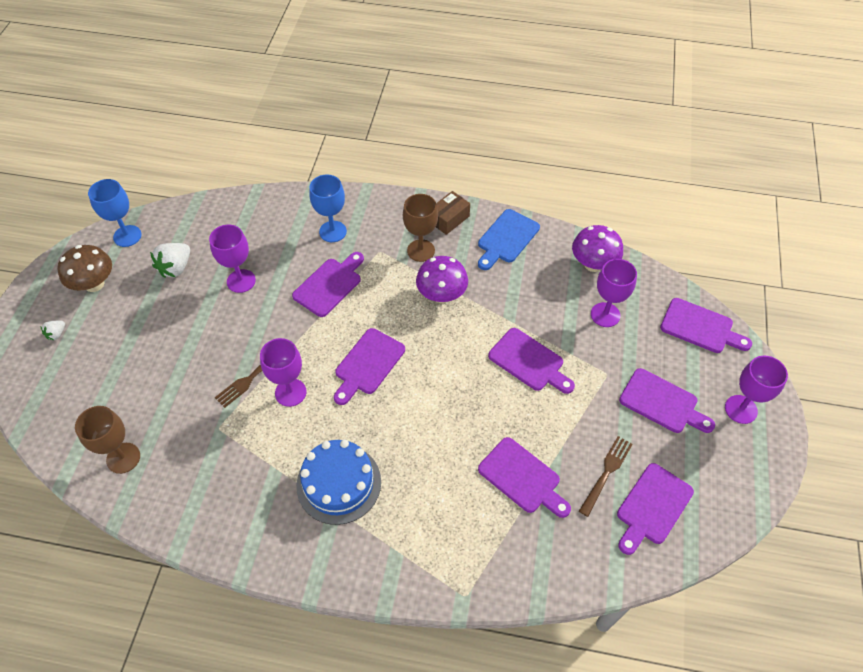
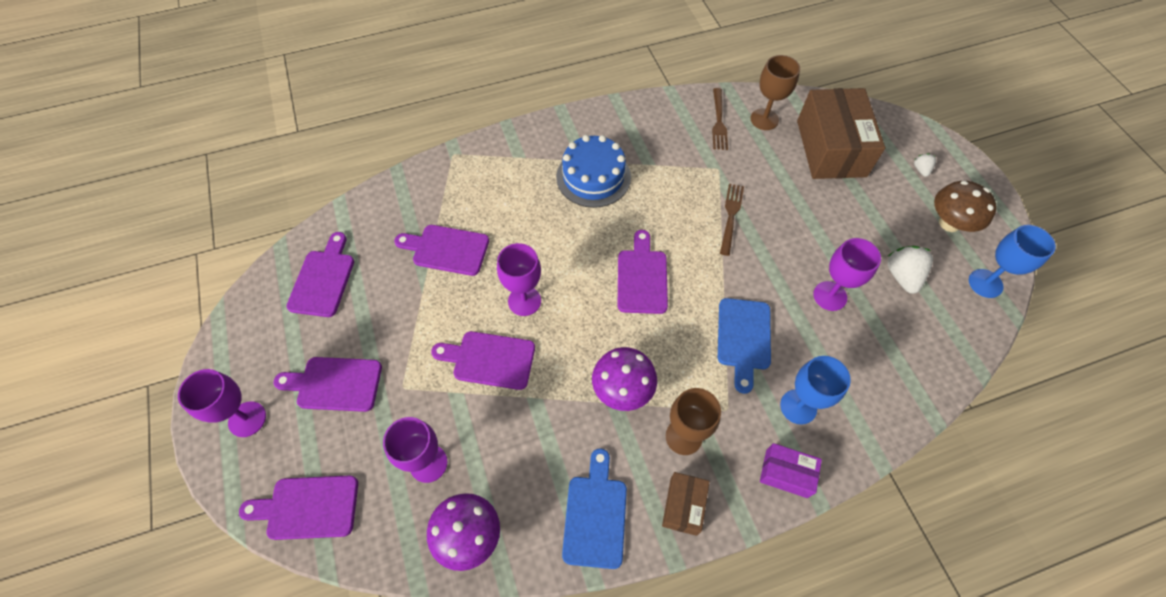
camera: 150 degrees right, 5 degrees up
(101, 393) = (831, 148): none -> brown box
(290, 392) = (687, 221): purple goblet -> purple goblet (524, 301)
(329, 285) = (744, 338): purple cutting board -> blue cutting board
(373, 205) = (786, 473): none -> purple box
(606, 473) = (373, 288): brown fork -> brown fork (718, 121)

